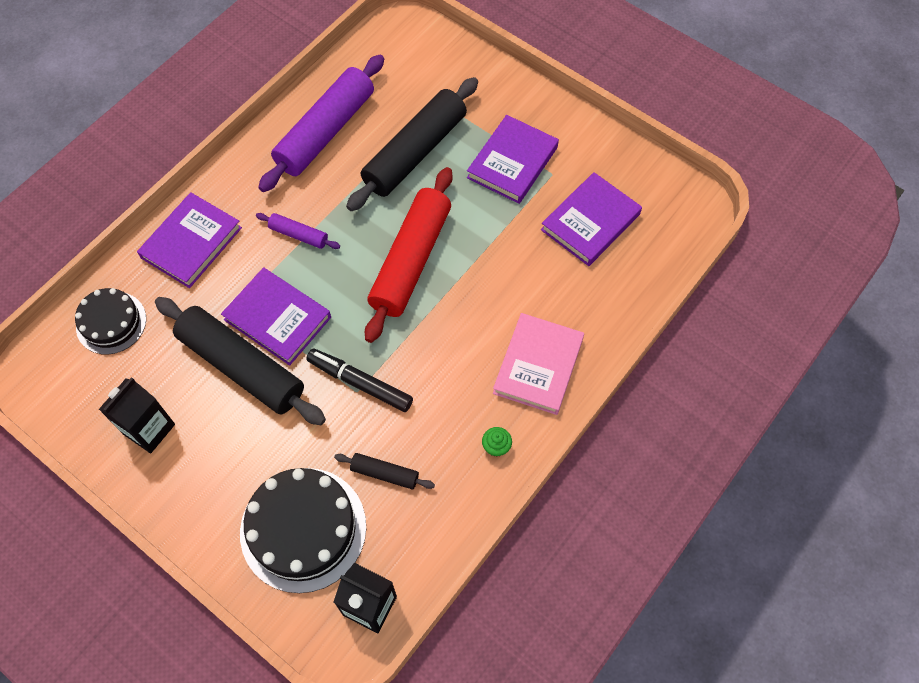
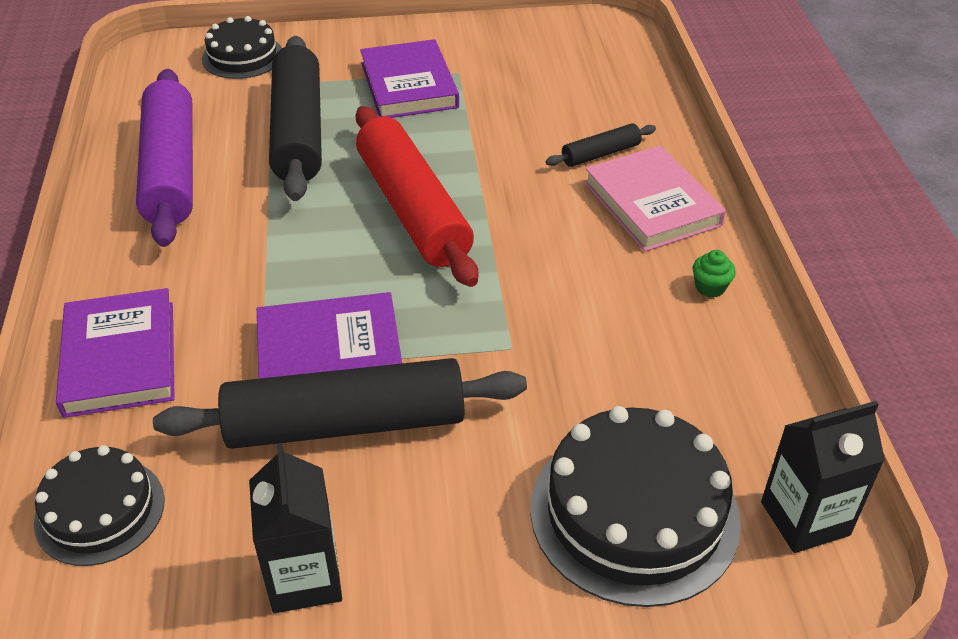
camera: 45 degrees left, 20 degrees down
(298, 235) = (255, 266): purple rolling pin -> none
(360, 383) = (504, 338): black marker -> none
(385, 473) = (643, 392): black rolling pin -> black rolling pin (600, 154)
(447, 65) = (242, 56): none -> black cake
(590, 222) = (541, 83): purple book -> none

